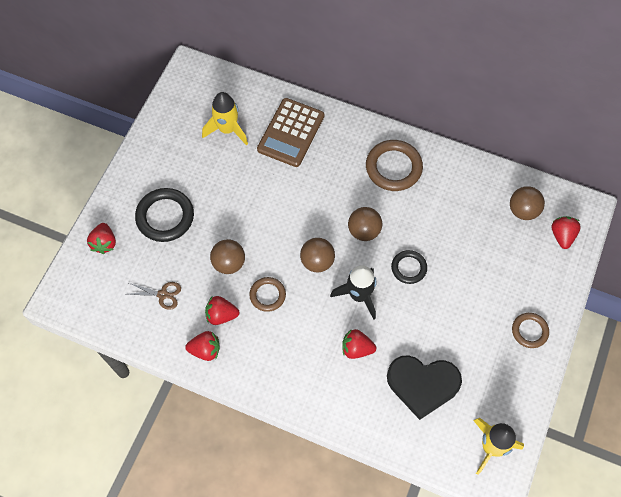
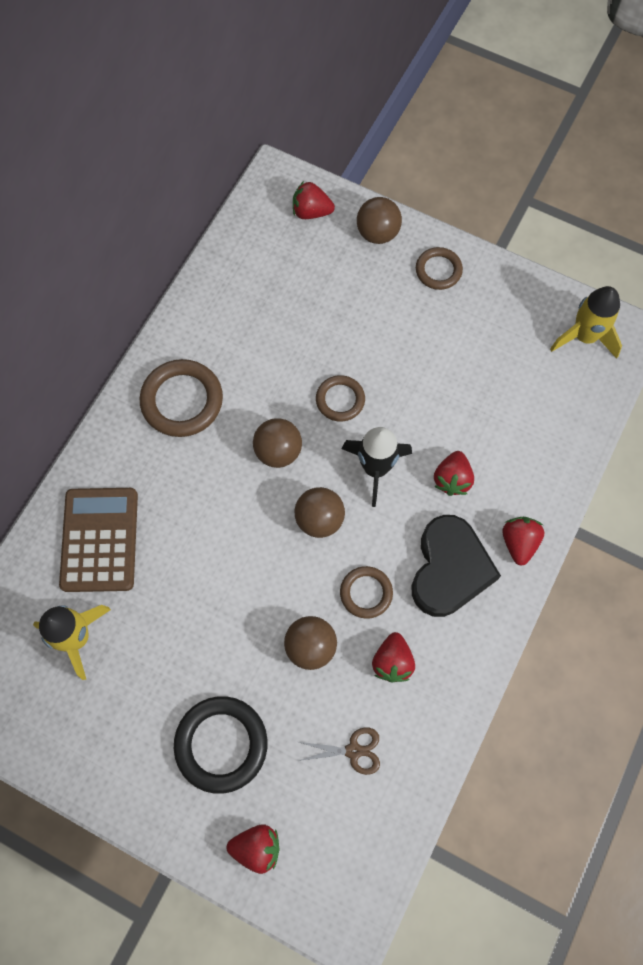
camera: 85 degrees left, 5 degrees up
(163, 294) = (353, 751): brown scissors -> brown scissors turned 75 degrees clockwise
(205, 350) = (445, 687): red strawberry -> red strawberry (519, 542)
(291, 133) = (100, 540): brown calculator -> brown calculator turned 120 degrees counterclockwise
(408, 268) = (340, 400): black ring -> brown ring
(422, 385) = (504, 404): black heart -> black heart (449, 569)
(523, 210) = (270, 250): brown ball -> brown ball (377, 233)

